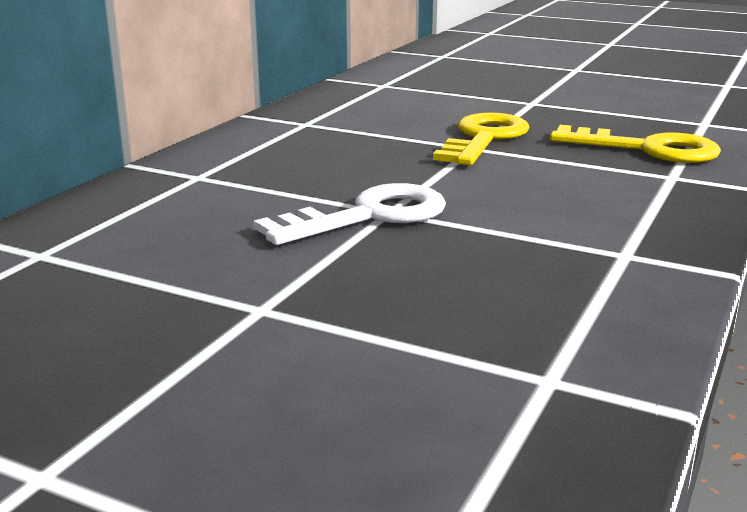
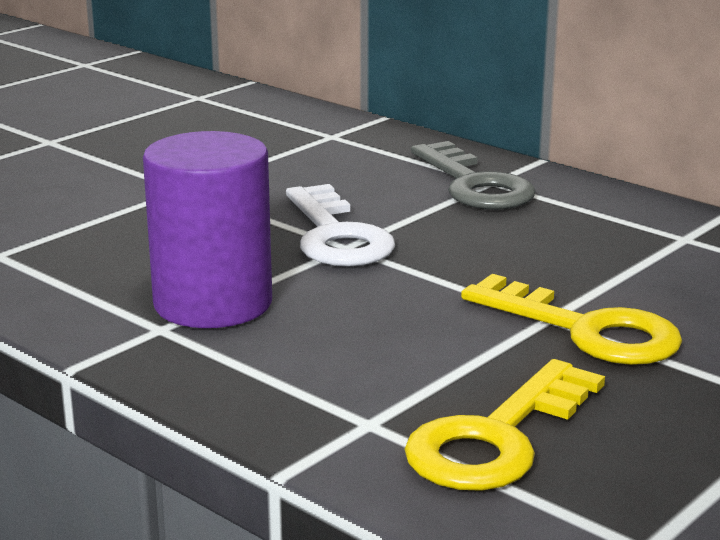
camera: 105 degrees right, 0 degrees up
(209, 180) = (474, 185): none -> grey key
(558, 241) = (213, 303): none -> purple cylinder

